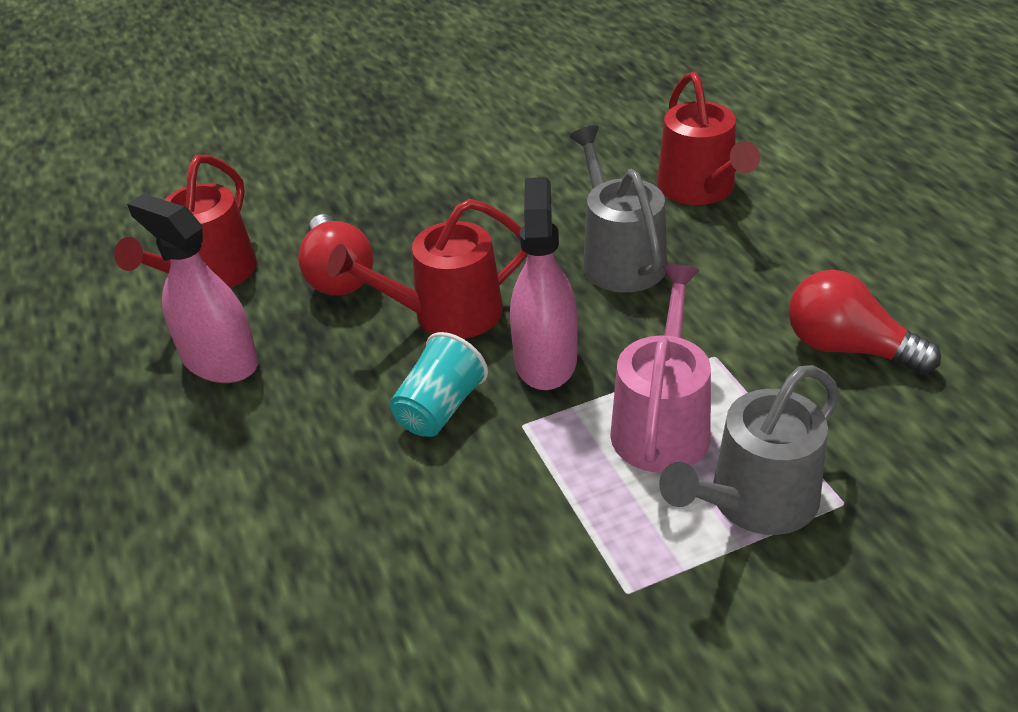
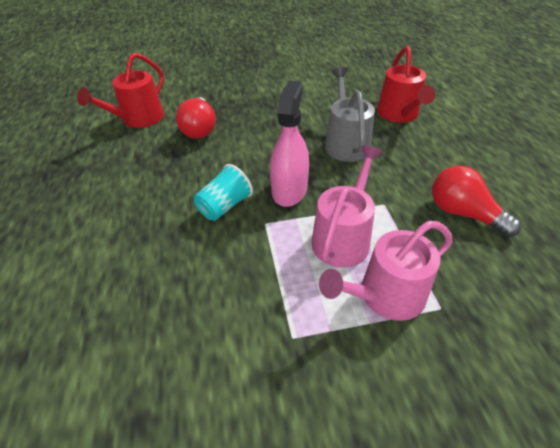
camera: 10 degrees right, 5 degrees up
(220, 361) = (125, 161): pink spray bottle -> none
(447, 314) = (246, 157): red watering can -> none
(755, 501) = (385, 295): grey watering can -> pink watering can

